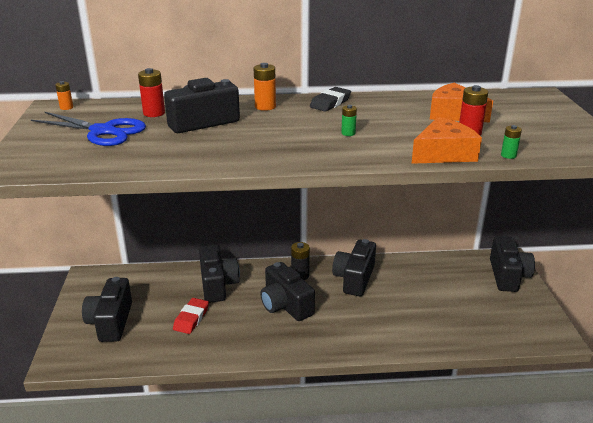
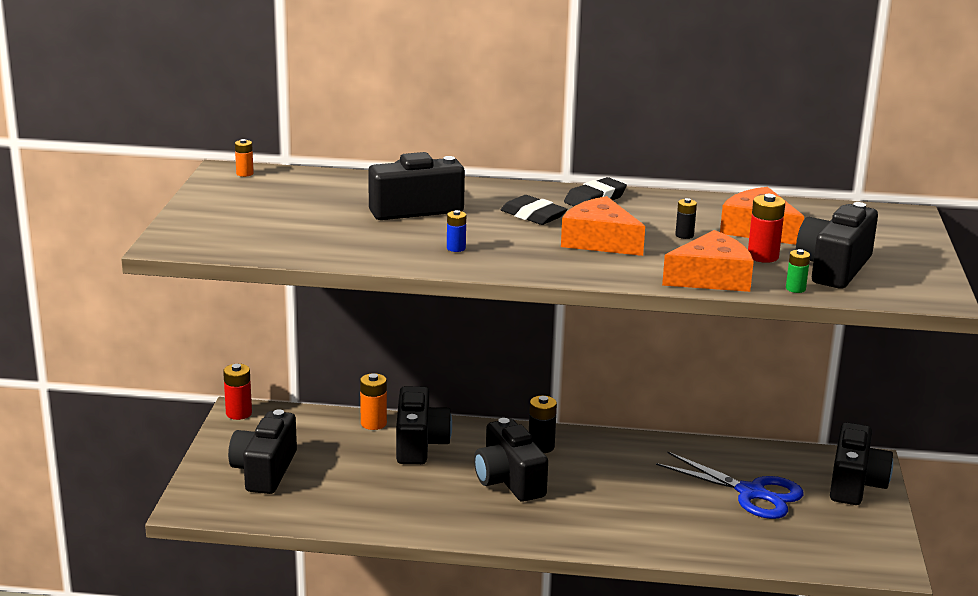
camera: 10 degrees right, 5 degrees down
(103, 131) = (287, 209): blue scissors -> blue scissors (751, 493)
(154, 113) = (355, 191): red battery -> red battery (239, 413)
(191, 318) = (373, 480): red eraser -> none
(243, 150) = (456, 248): none -> blue battery
(265, 107) = (504, 196): orange battery -> orange battery (373, 423)
(291, 119) = (533, 215): none -> black eraser
(348, 133) = (599, 241): green battery -> orange cheese
(354, 278) = (620, 460): black camera -> black camera (834, 268)
(406, 123) = (684, 235): none -> black battery

